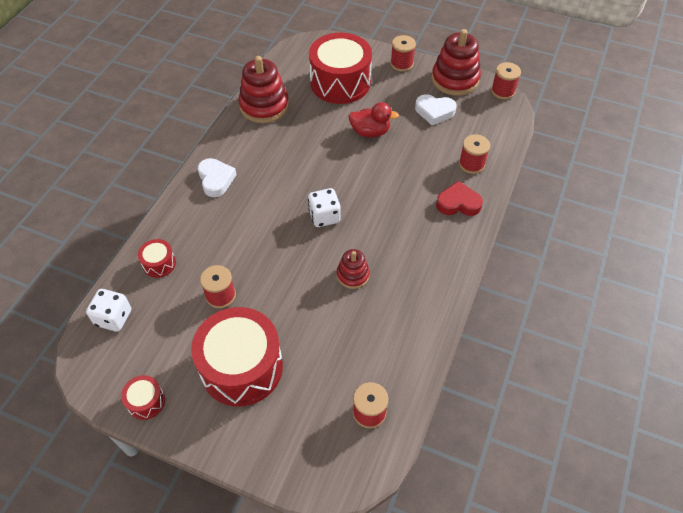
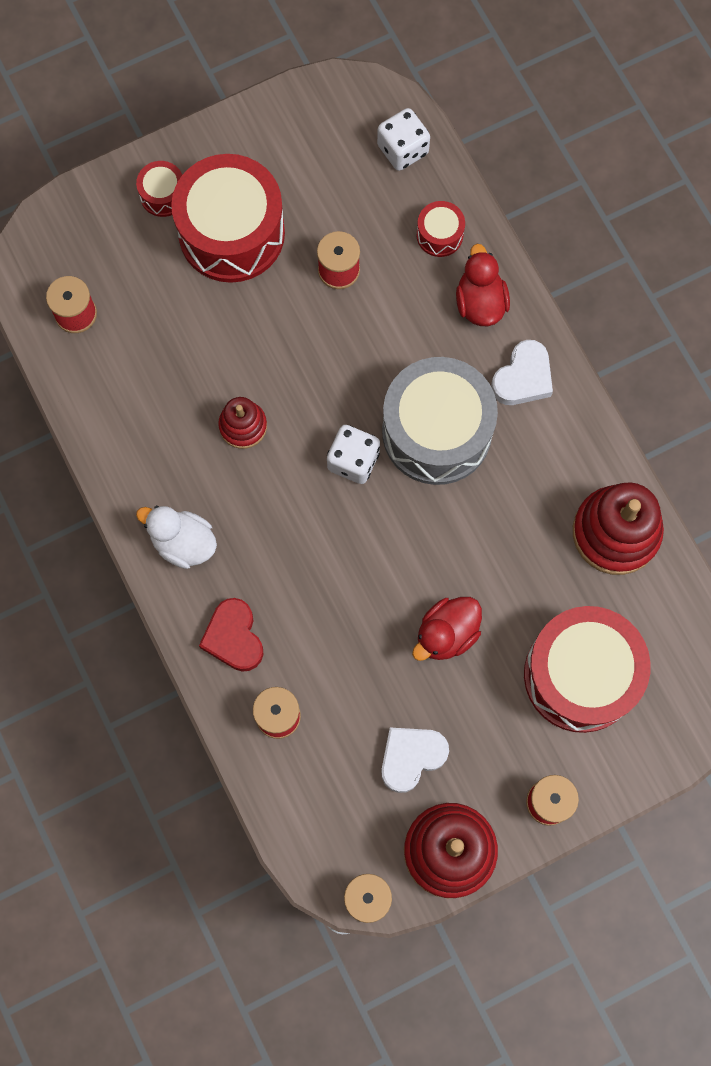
camera: 130 degrees right, 20 degrees up
(146, 401) = (272, 125): red drum -> red drum (163, 195)
(187, 221) = (480, 303): none -> red duck
(216, 179) = (523, 378): white heart -> white heart turned 75 degrees counterclockwise
(276, 194) = (436, 432): none -> grey drum
(438, 255) = (183, 543): none -> white duck
(458, 203) = (234, 637): red heart -> red heart turned 120 degrees clockwise

